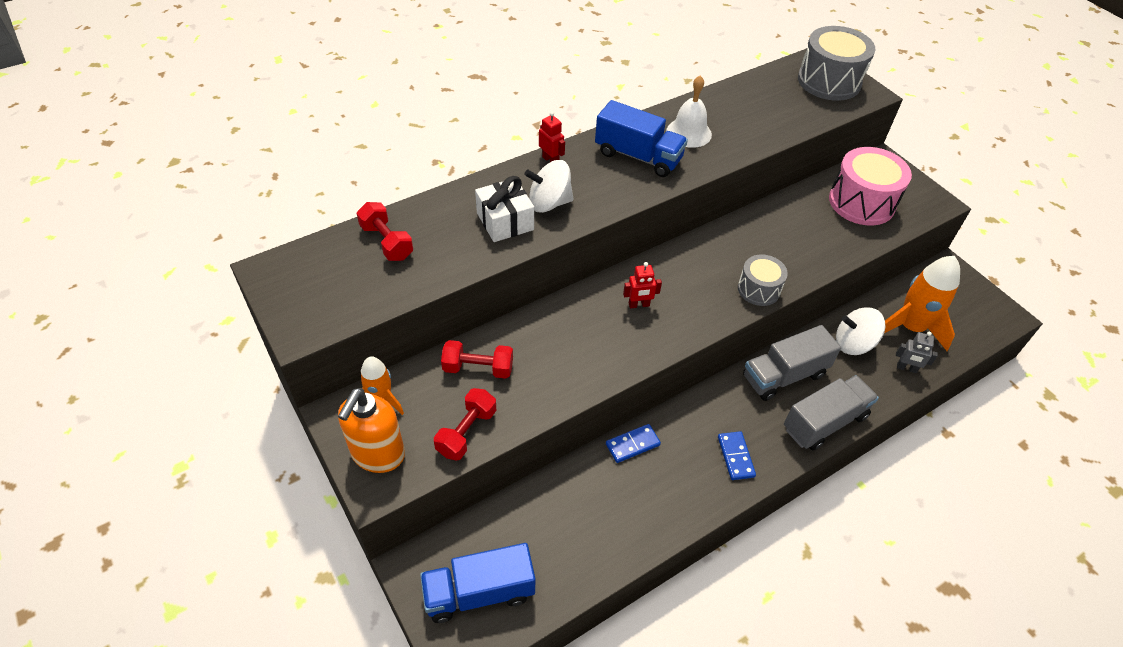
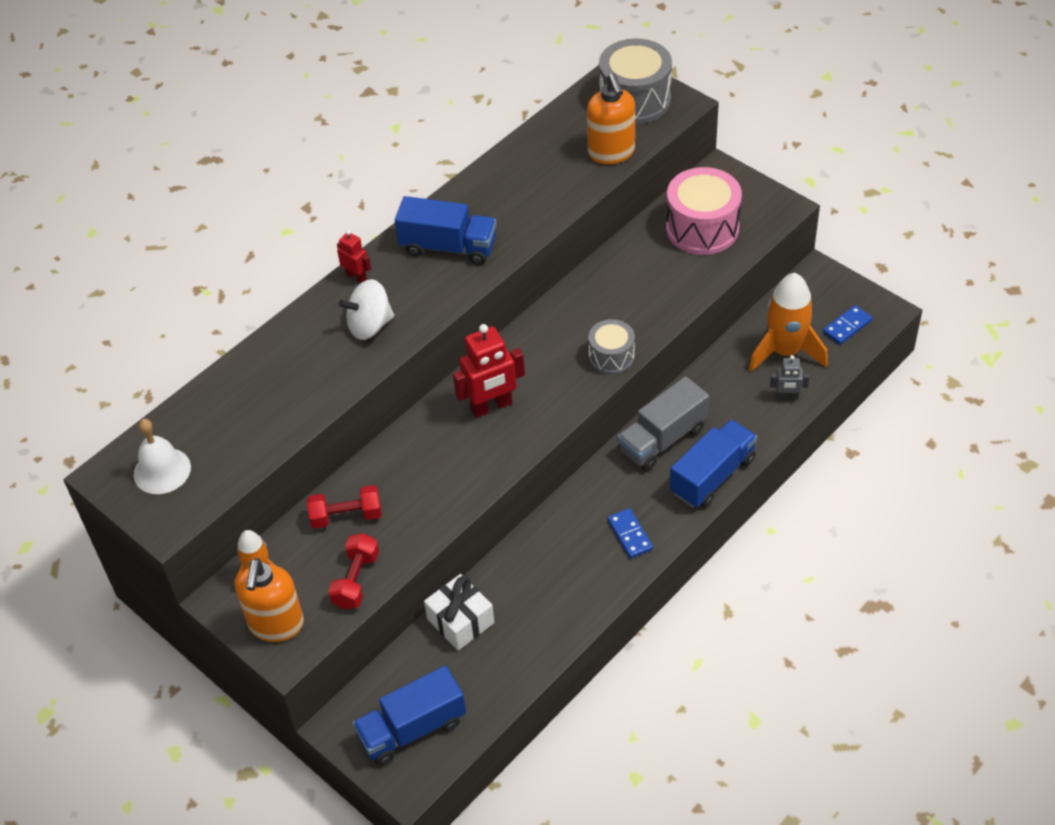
camera: 10 degrees left, 0 degrees up
(387, 242) = (216, 412): red dumbbell -> none
(505, 221) = (330, 358): white gift -> white gift (460, 621)
(632, 445) = (523, 552): blue domino -> blue domino (847, 326)
(639, 305) = (491, 406): red robot -> red robot, size x1.84
(689, 133) = (495, 204): white bell -> white bell (162, 470)
(800, 116) = (611, 153): none -> orange soap dispenser
(824, 422) = (712, 476): grey truck -> blue truck
(853, 344) = (728, 385): white spinning top -> none

